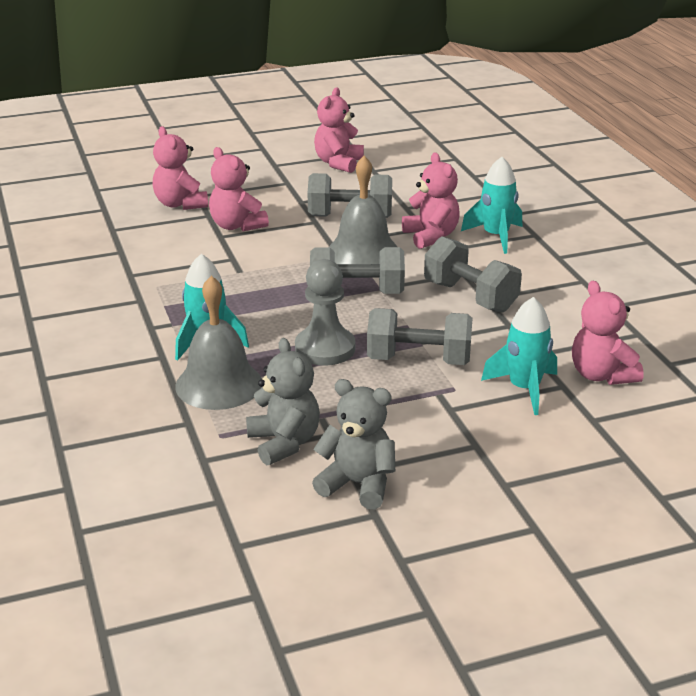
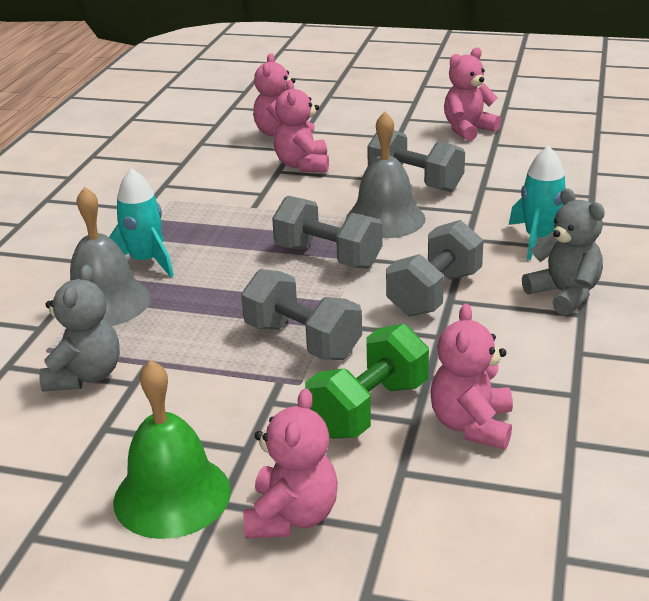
camera: 35 degrees right, 0 degrees up
(325, 348) = (233, 300): grey pawn -> none
(358, 484) = (92, 442): grey teddy bear -> grey teddy bear (564, 294)
(431, 236) = (471, 222): pink teddy bear -> pink teddy bear (292, 516)
(466, 494) = (172, 495): none -> green bell
(470, 297) = (434, 293): grey dumbbell -> grey dumbbell turned 45 degrees clockwise
(524, 389) = (369, 409): turquoise rocket -> green dumbbell

